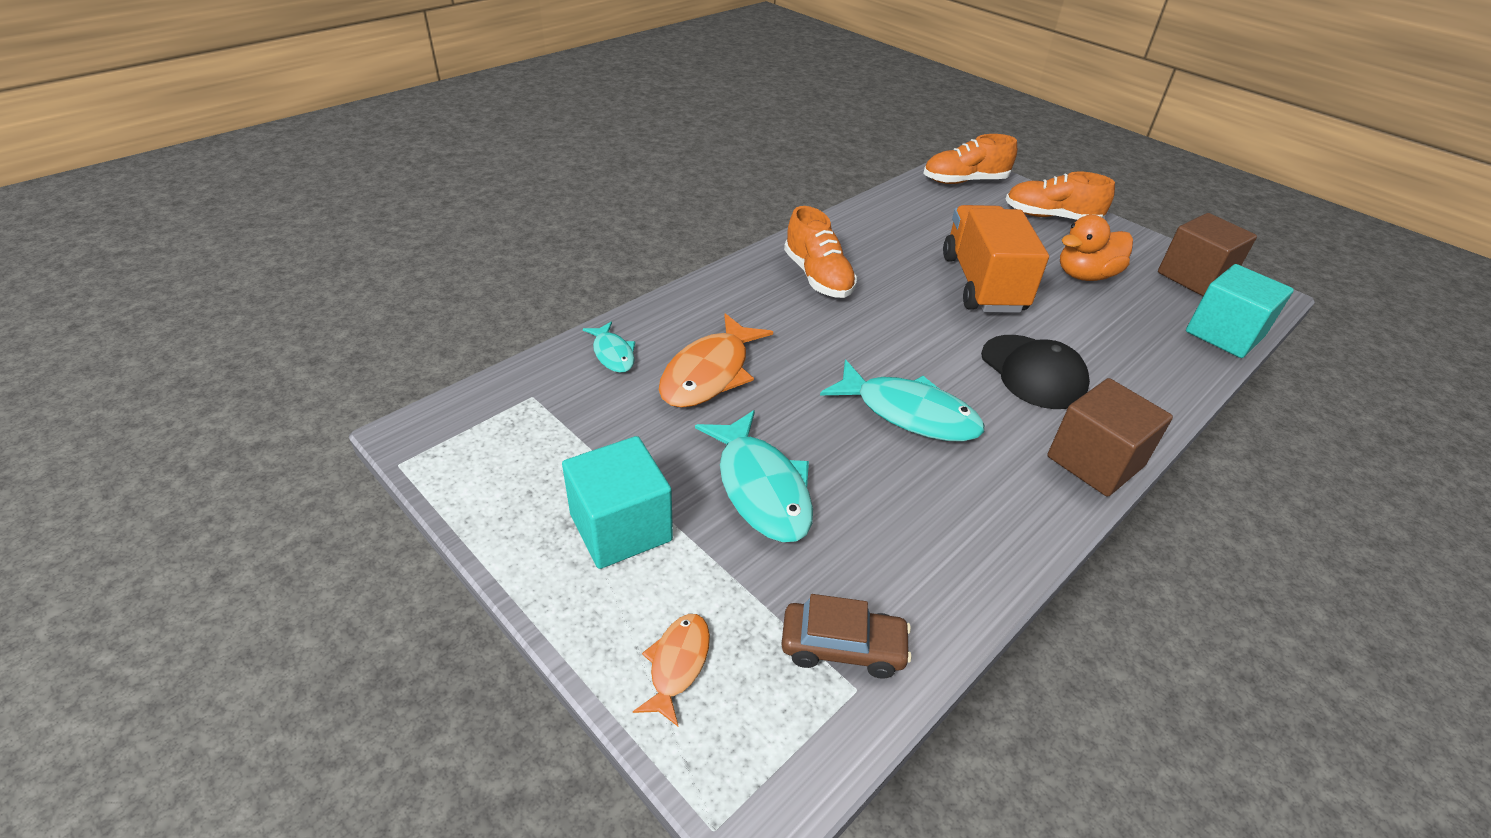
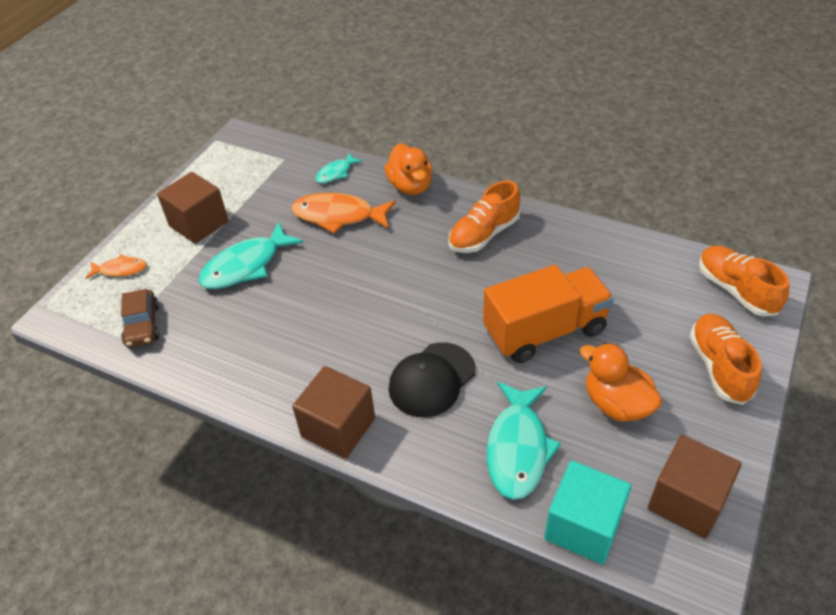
camera: 75 degrees right, 5 degrees up
(621, 527) = (199, 224): turquoise cube -> brown cube
(693, 302) = (410, 186): none -> orange duck
(909, 413) = (344, 316): turquoise fish -> turquoise fish (518, 448)

